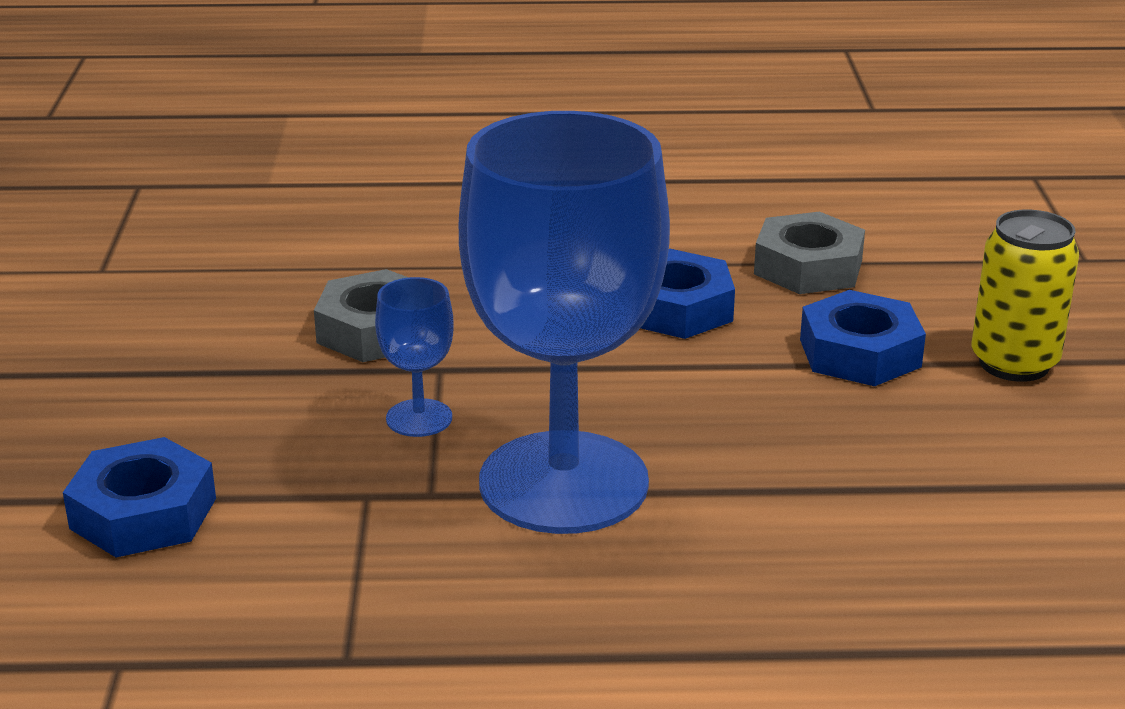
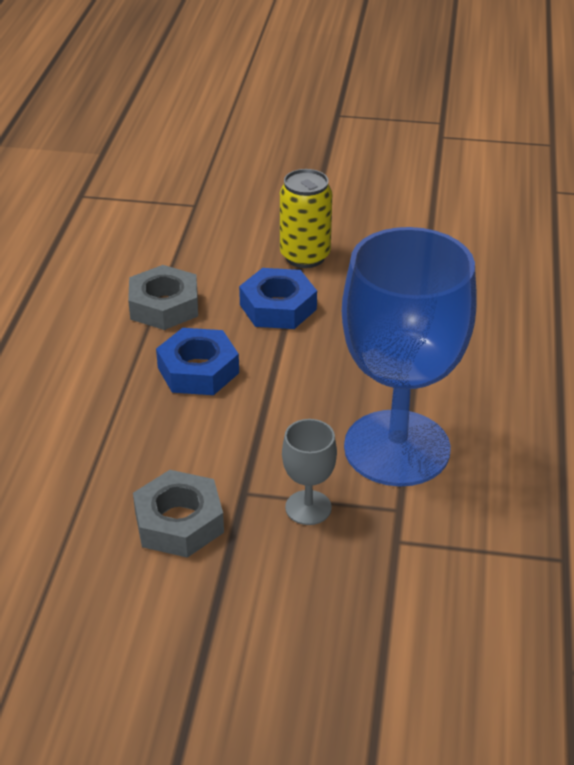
camera: 80 degrees left, 10 degrees up
(143, 513) = (403, 662): blue nut -> none
(419, 418) = (308, 507): blue goblet -> grey goblet

